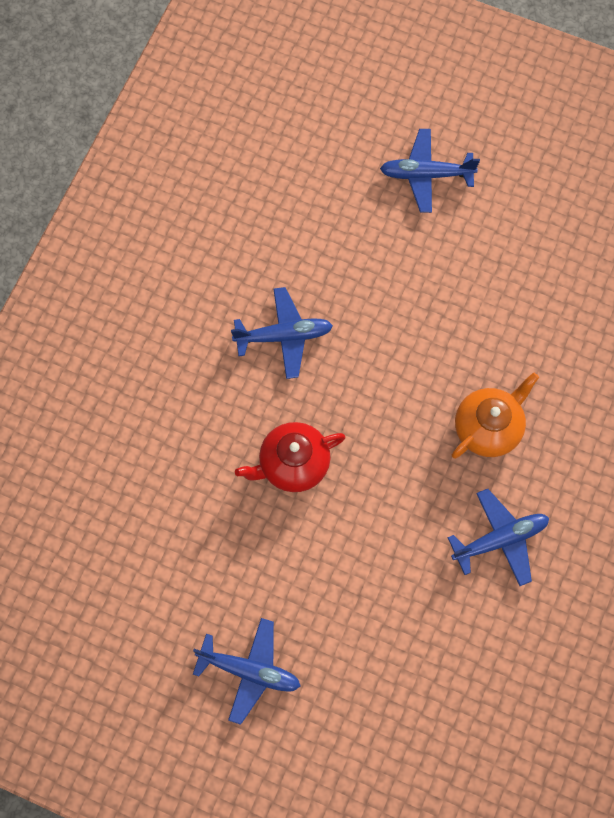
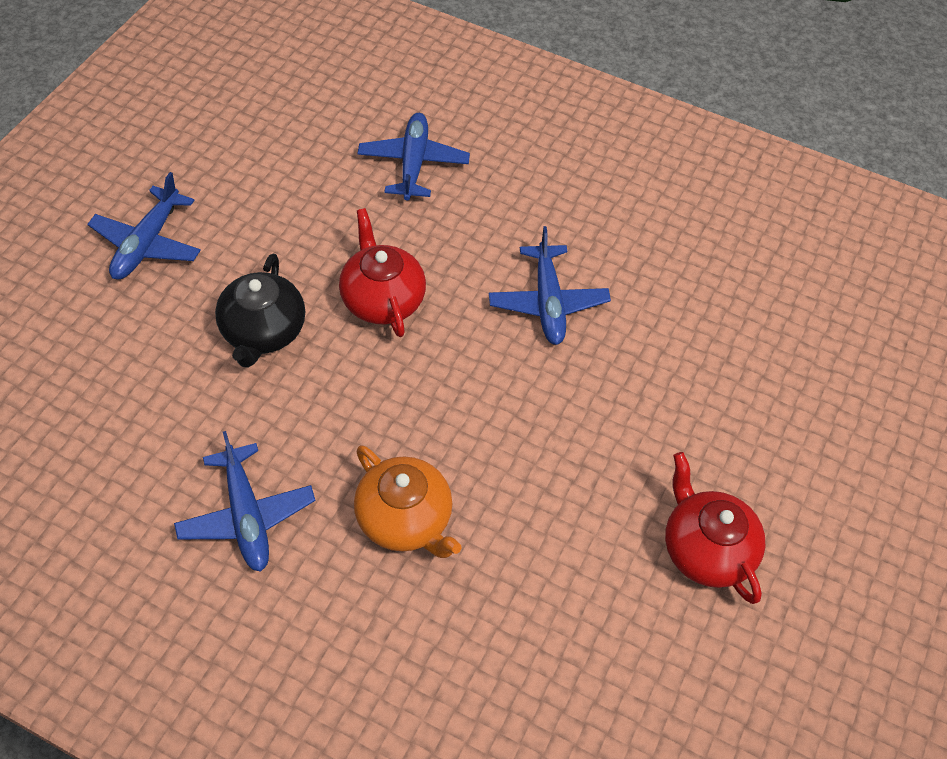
camera: 90 degrees right, 15 degrees down
(334, 554) = (263, 332): none -> black teapot
(426, 175) = (789, 482): blue plane -> blue plane (413, 163)
(484, 230) = (706, 549): none -> red teapot

